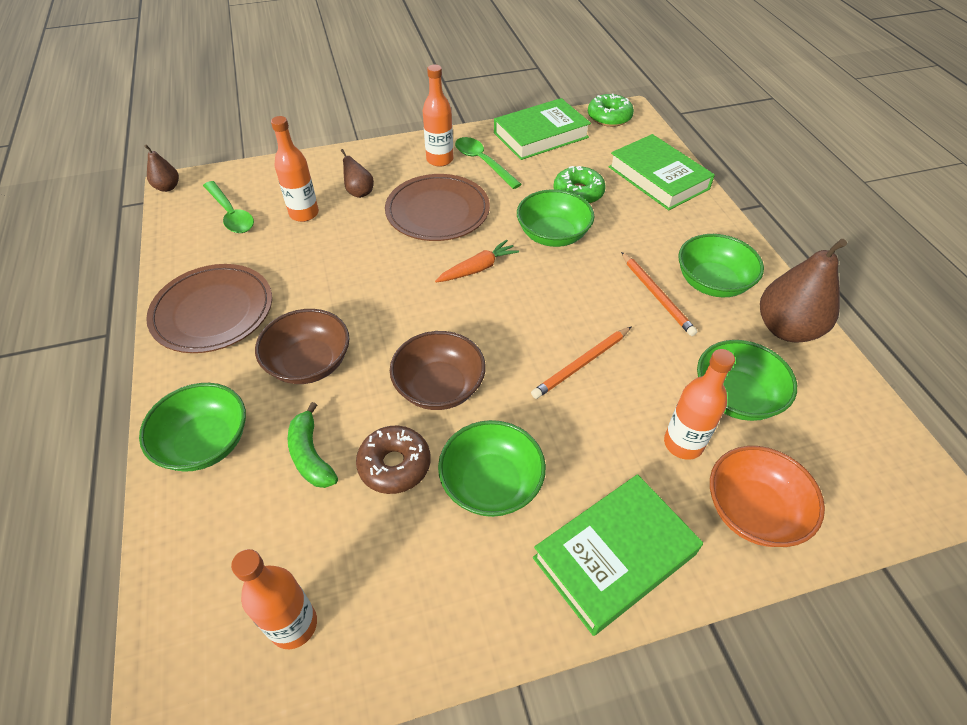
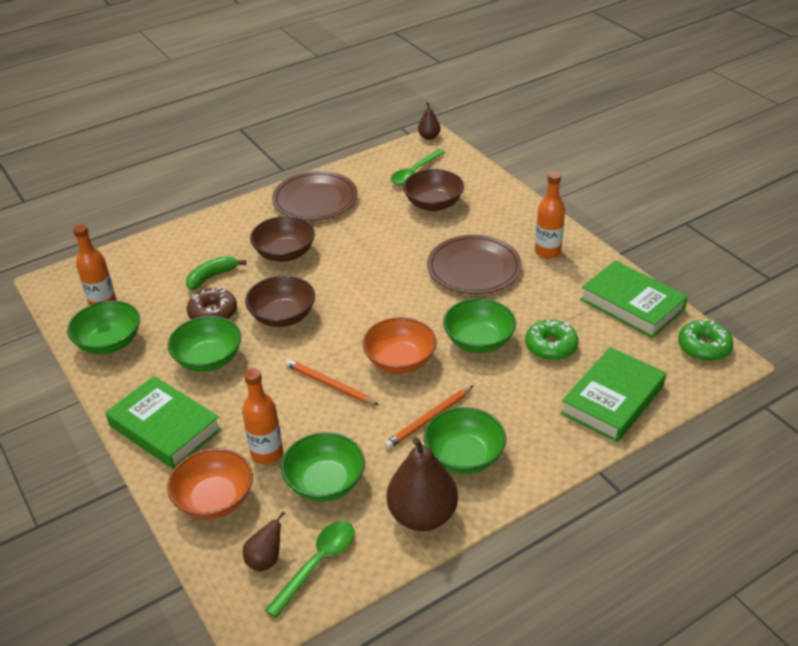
camera: 75 degrees right, 10 degrees down
(205, 443) = (210, 234): green bowl -> green bowl (109, 342)
(304, 213) = (433, 204): orange bottle -> brown bowl
(359, 192) = (475, 222): brown pear -> brown pear (265, 560)
(477, 268) = (413, 307): orange carrot -> none
(483, 162) = (560, 277): green spoon -> green spoon (317, 564)
(562, 298) = (400, 361): none -> orange bowl

